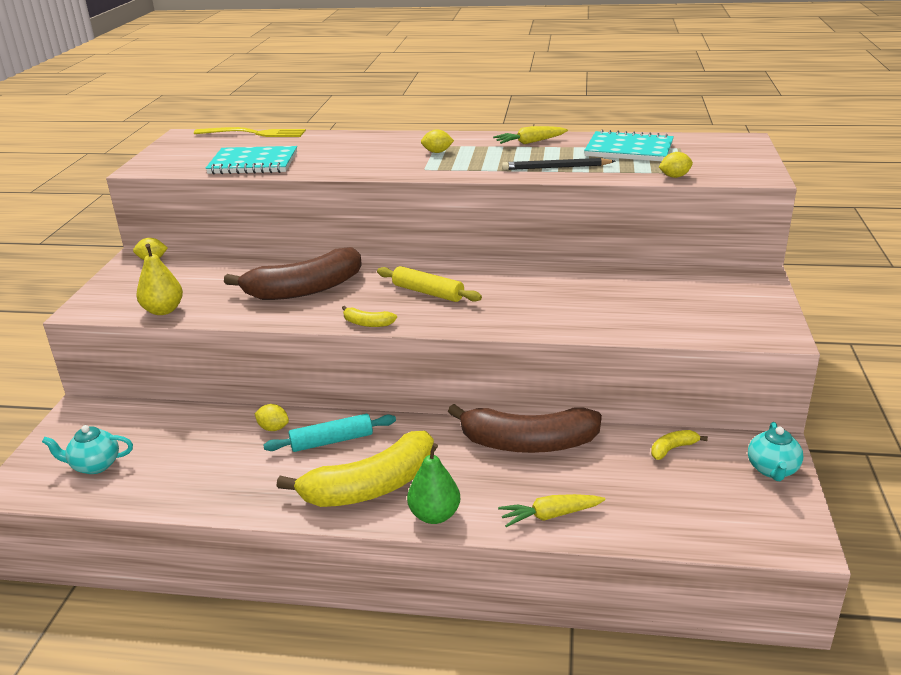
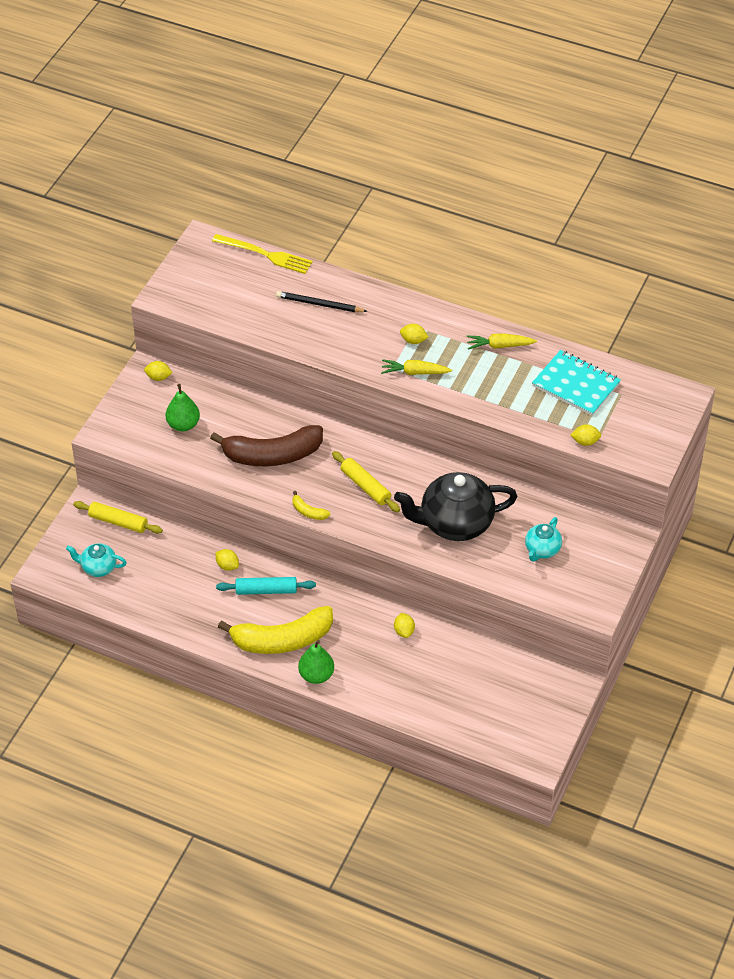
camera: 15 degrees right, 20 degrees up
(120, 416) = (118, 522): none -> yellow rolling pin
(163, 310) = (161, 452): yellow pear -> none
(188, 286) = (183, 424): none -> green pear
(253, 163) = (254, 316): turquoise notebook -> none
(528, 443) = (404, 631): brown banana -> yellow lemon
(550, 515) = (391, 696): yellow carrot -> yellow carrot (414, 372)
(552, 301) = (455, 523): none -> black teapot
(556, 167) = (499, 398): black pencil -> black pencil (319, 304)
(672, 449) = (503, 665): yellow banana -> none
(772, 470) = (560, 702): turquoise teapot -> turquoise teapot (542, 550)

